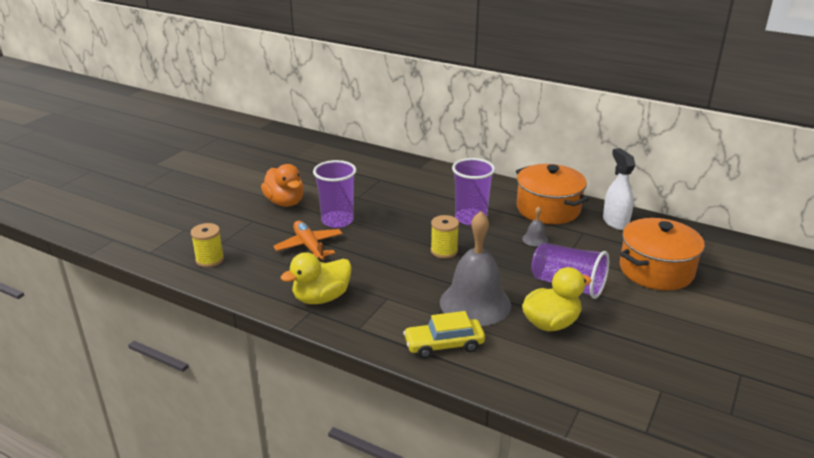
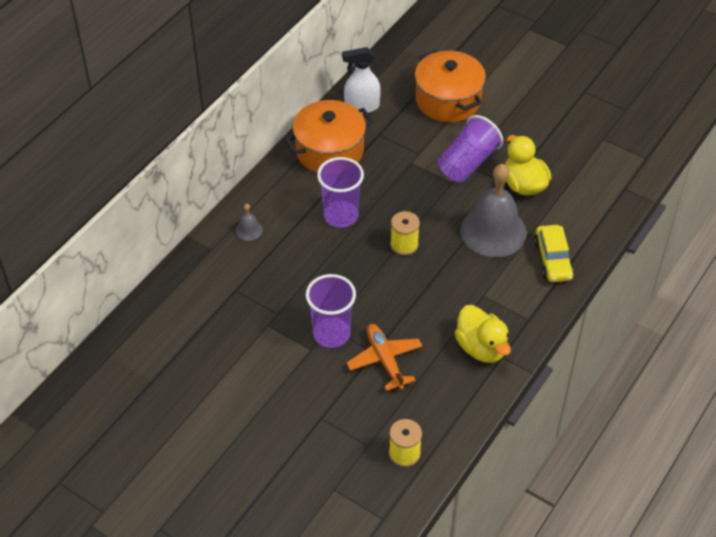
camera: 85 degrees left, 20 degrees up
(285, 202) = (280, 387): orange duck -> none
(309, 246) = (384, 360): orange plane -> orange plane turned 90 degrees clockwise
(535, 239) = (388, 171): grey bell -> grey bell (249, 230)

